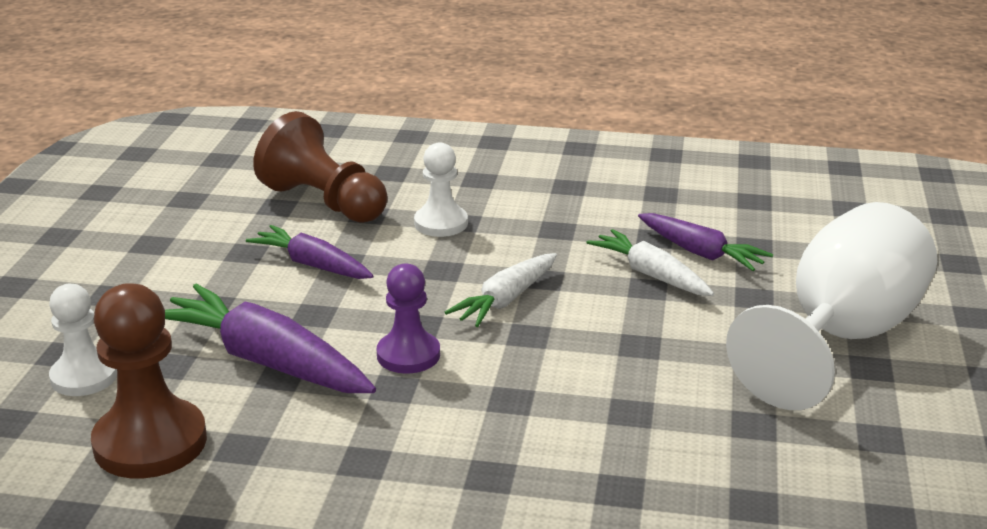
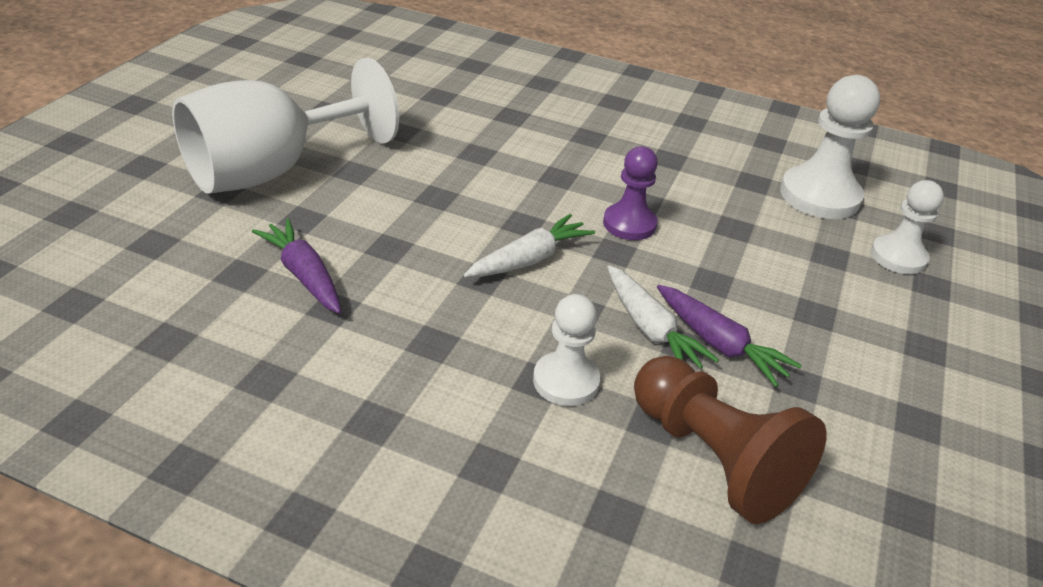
camera: 170 degrees left, 10 degrees up
(150, 442) = (819, 196): brown pawn -> white pawn
(266, 361) = (748, 241): purple carrot -> none
(651, 275) = (375, 259): white carrot -> white carrot (650, 329)

